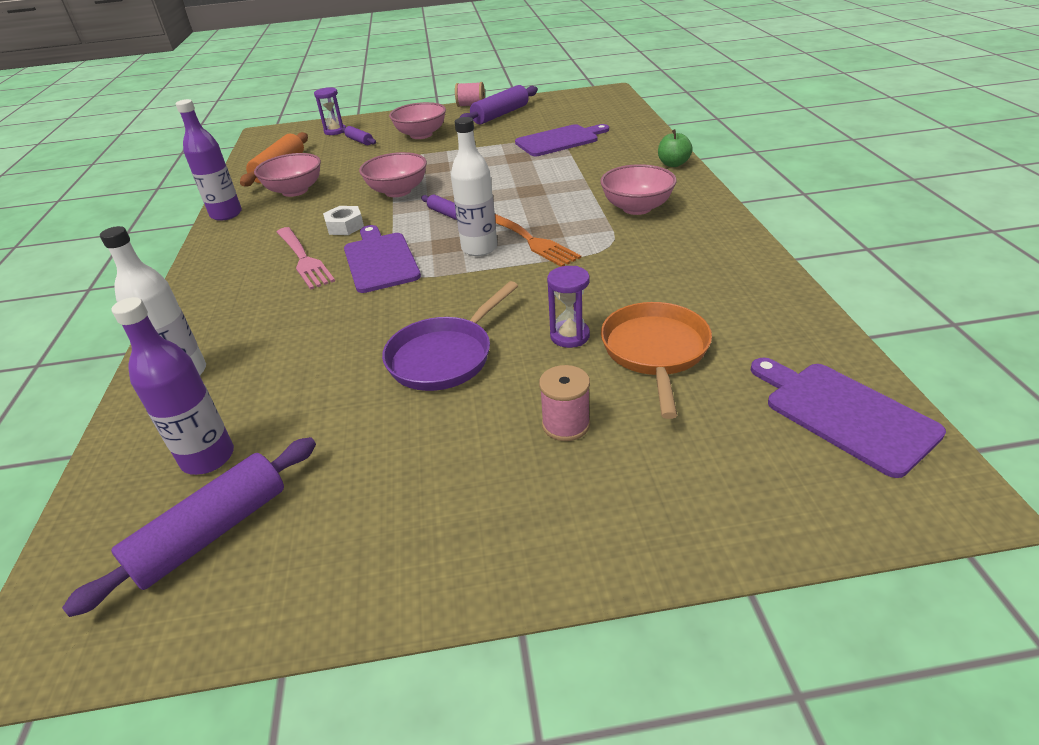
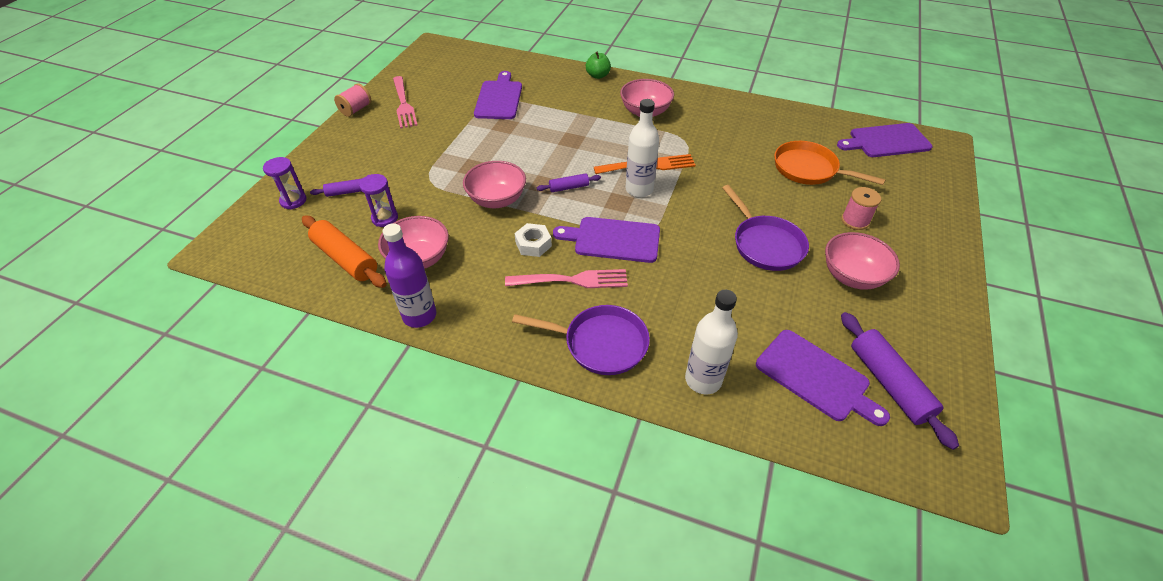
camera: 65 degrees left, 10 degrees up
(208, 458) = (816, 377): purple bottle -> purple cutting board
(220, 300) = (600, 343): none -> purple pan
(421, 135) = (386, 154): pink bowl -> pink bowl (852, 276)
(500, 115) = (403, 104): purple rolling pin -> pink fork
(570, 336) = (775, 191): purple hourglass -> purple hourglass (385, 218)

